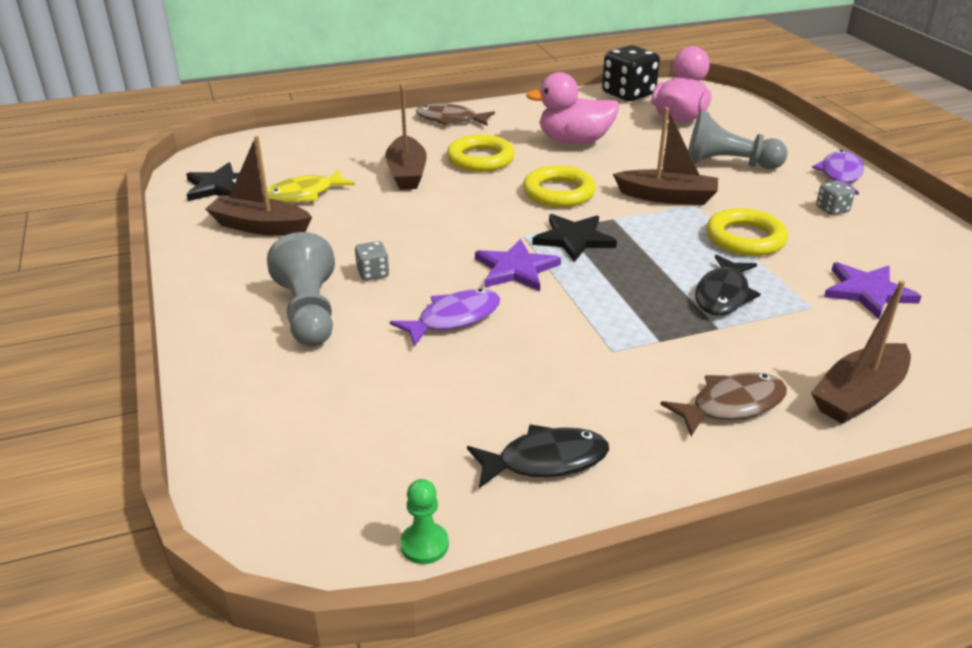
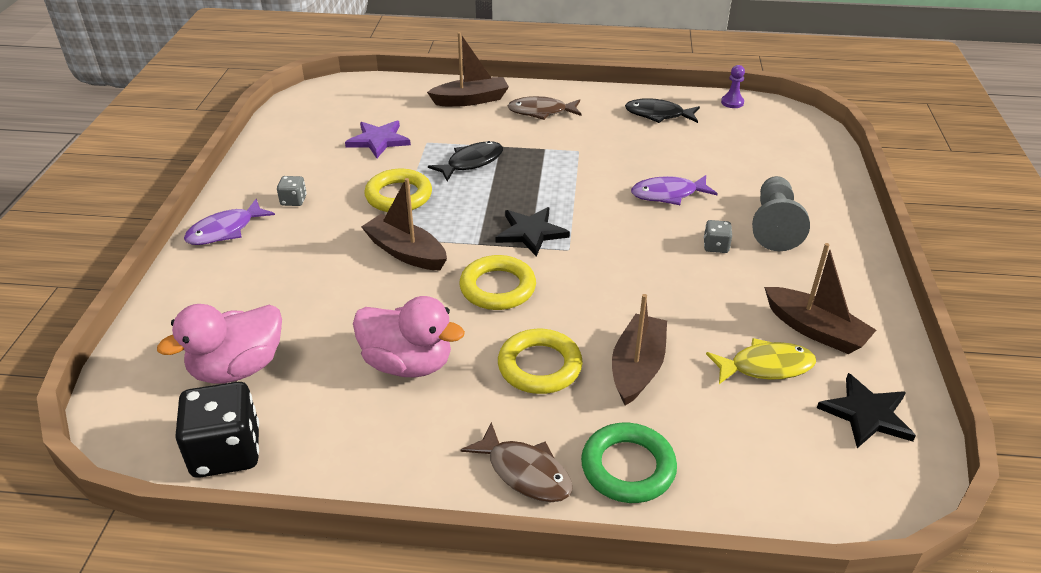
camera: 155 degrees left, 5 degrees up
(388, 133) = (628, 467): none -> green ring
(424, 545) = (732, 102): green pawn -> purple pawn
(516, 269) = (599, 219): purple star -> none
(728, 164) = (297, 275): grey pawn -> none

